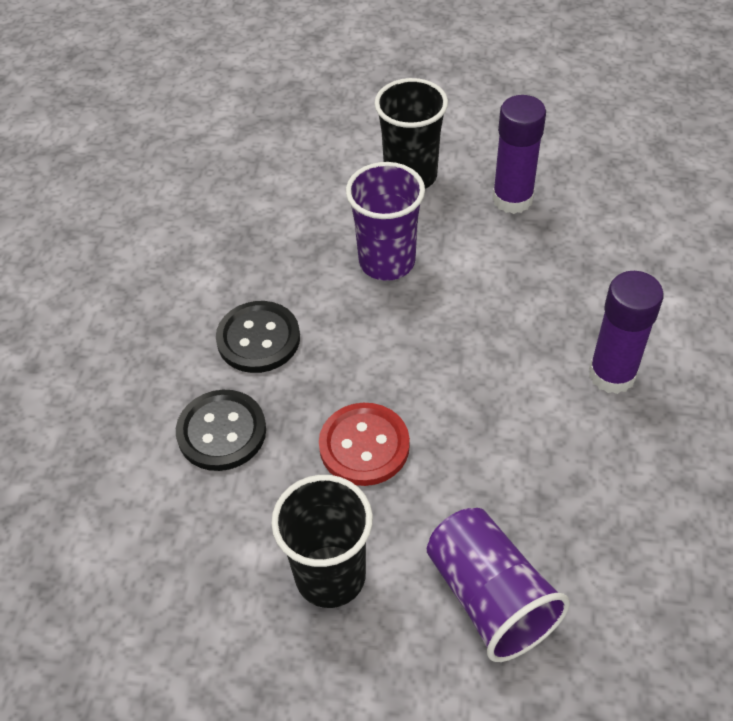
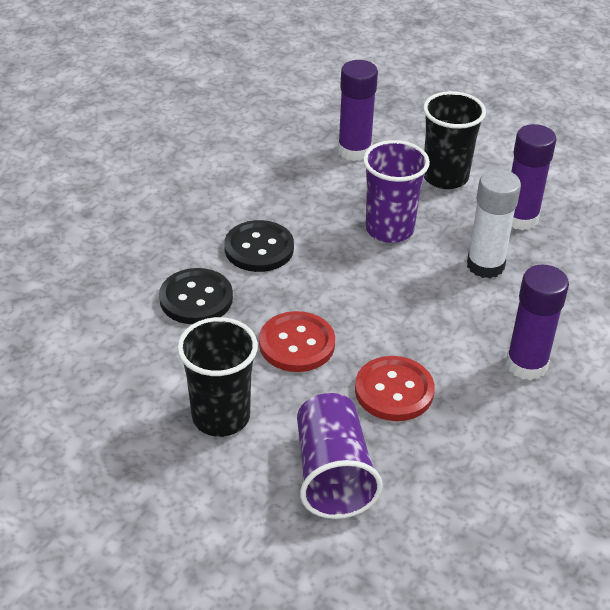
camera: 20 degrees right, 10 degrees down
(298, 176) = (354, 151): none -> purple glue stick
(497, 462) = (394, 391): none -> red button
(508, 269) = (485, 265): none -> white glue stick

